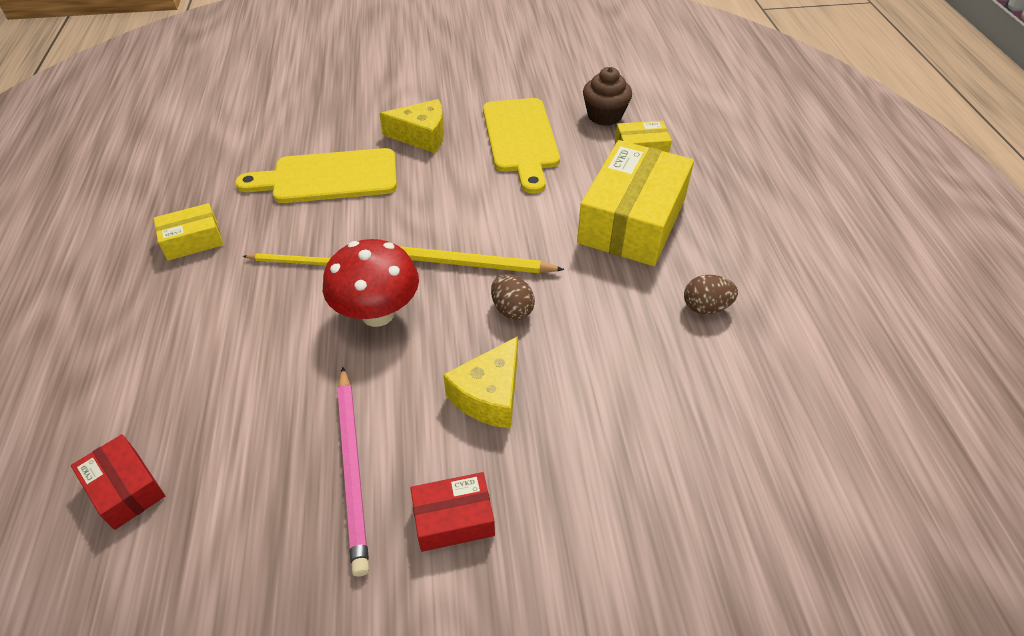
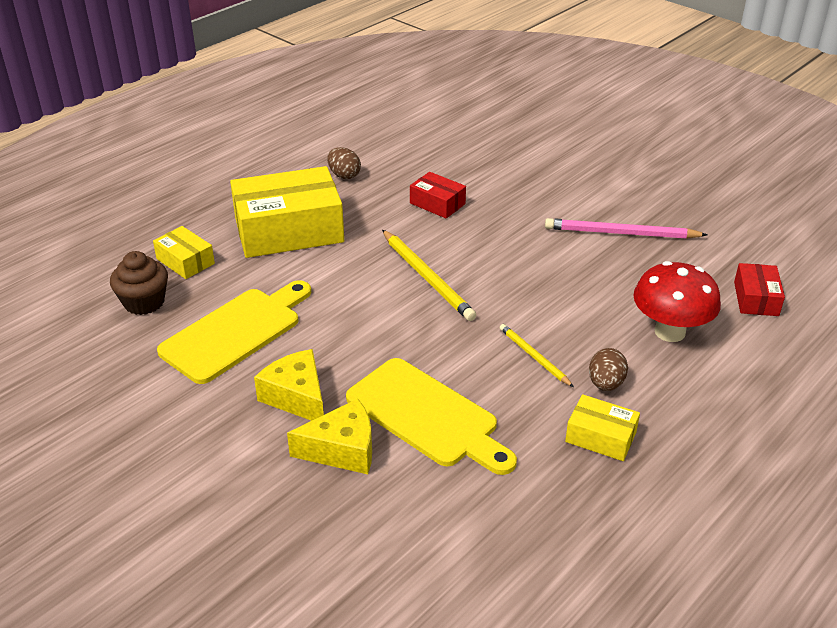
camera: 130 degrees left, 10 degrees down
(353, 468) = (621, 233): pink pencil -> pink pencil turned 120 degrees counterclockwise
(377, 314) = (522, 288): red mushroom -> red mushroom (670, 332)
(453, 519) = (593, 191): red box -> red box (437, 203)
(489, 395) = (514, 215): yellow cheese -> yellow cheese (342, 450)
(512, 309) = (441, 239): brown egg -> brown egg (605, 384)

